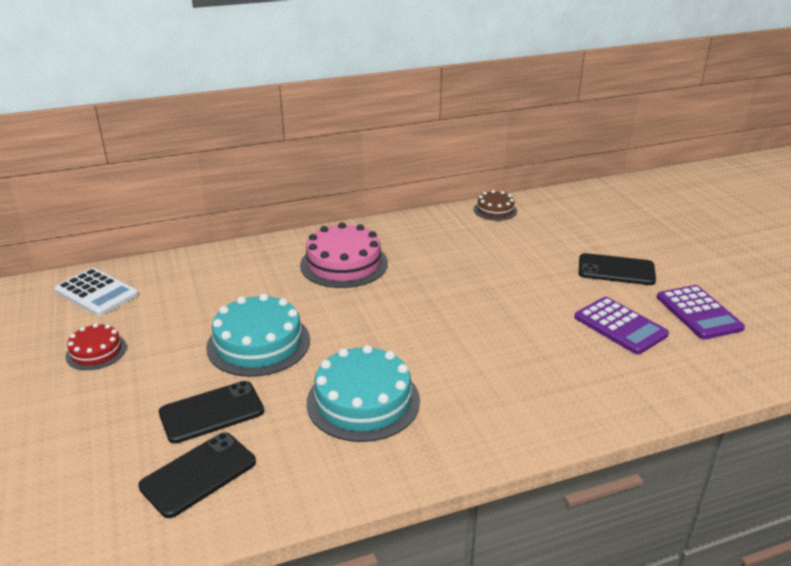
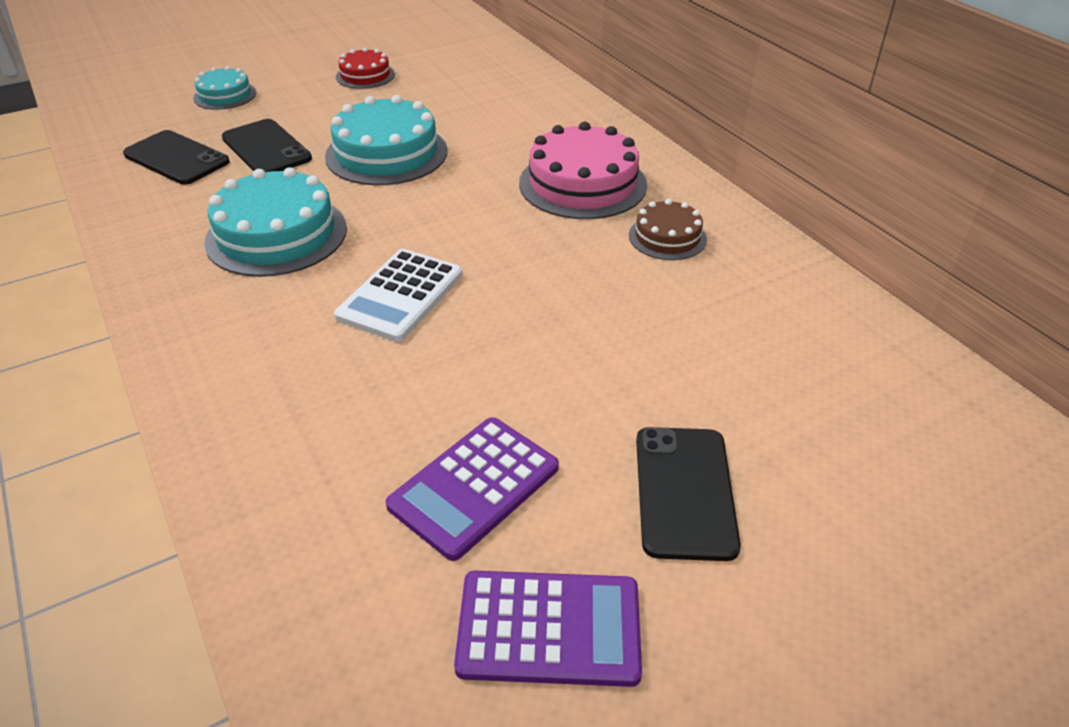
camera: 80 degrees right, 10 degrees up
(69, 448) = (225, 95): none -> turquoise cake
(96, 293) = (467, 54): white calculator -> white calculator (400, 295)
(495, 210) = (847, 315): brown cake -> brown cake (667, 237)
(698, 313) = (549, 629): purple calculator -> purple calculator turned 150 degrees counterclockwise

